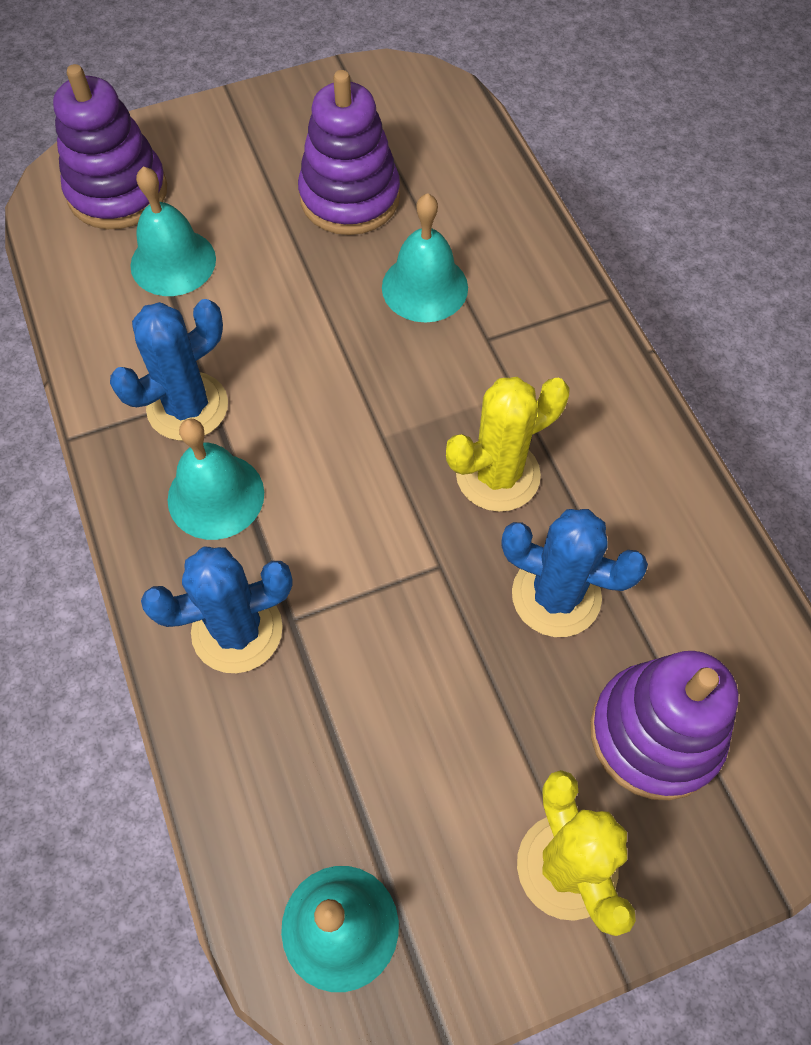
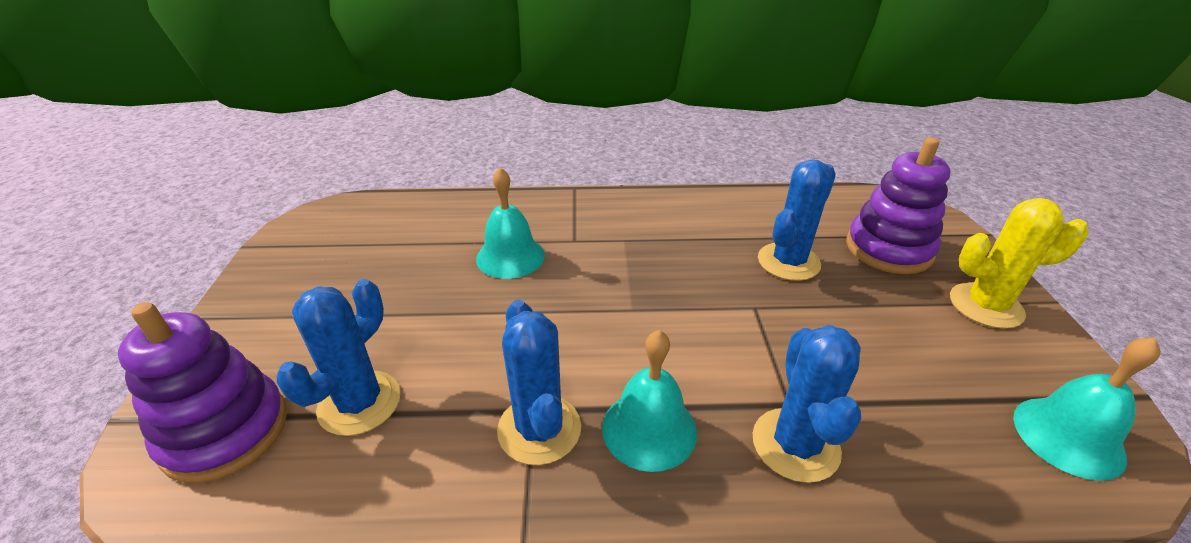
camera: 70 degrees left, 25 degrees down
(173, 262) = (359, 403): turquoise bell -> blue cactus
(350, 197) = (393, 273): purple stacking toy -> none
(497, 475) = (688, 263): yellow cactus -> none

